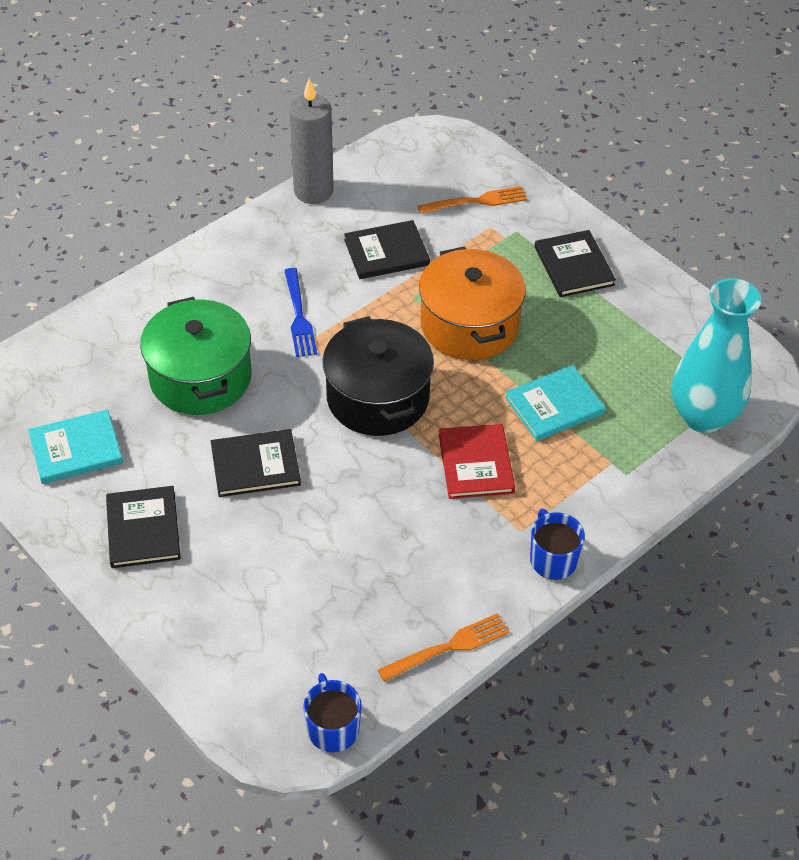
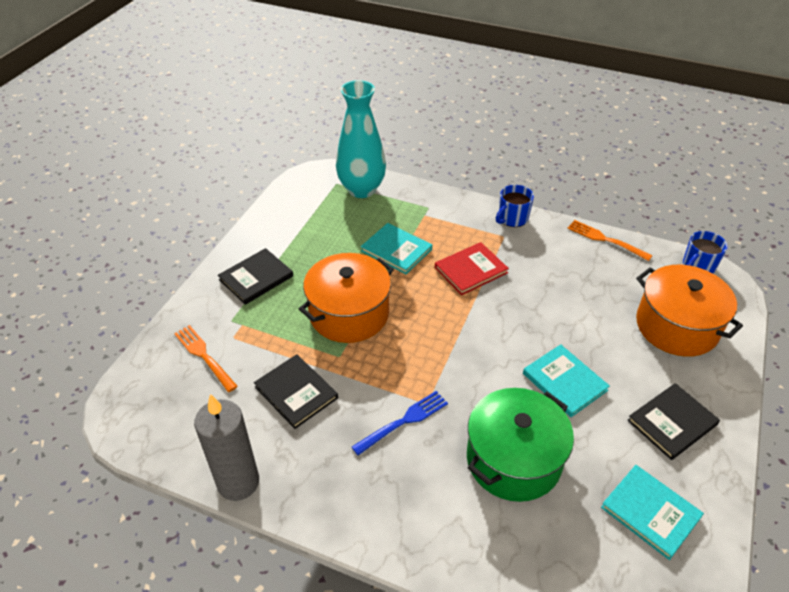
camera: 115 degrees left, 5 degrees down
(254, 625) = (676, 326): none -> orange pot
(255, 465) = (564, 382): black book -> turquoise book
(378, 397) = (452, 338): black pot -> none

